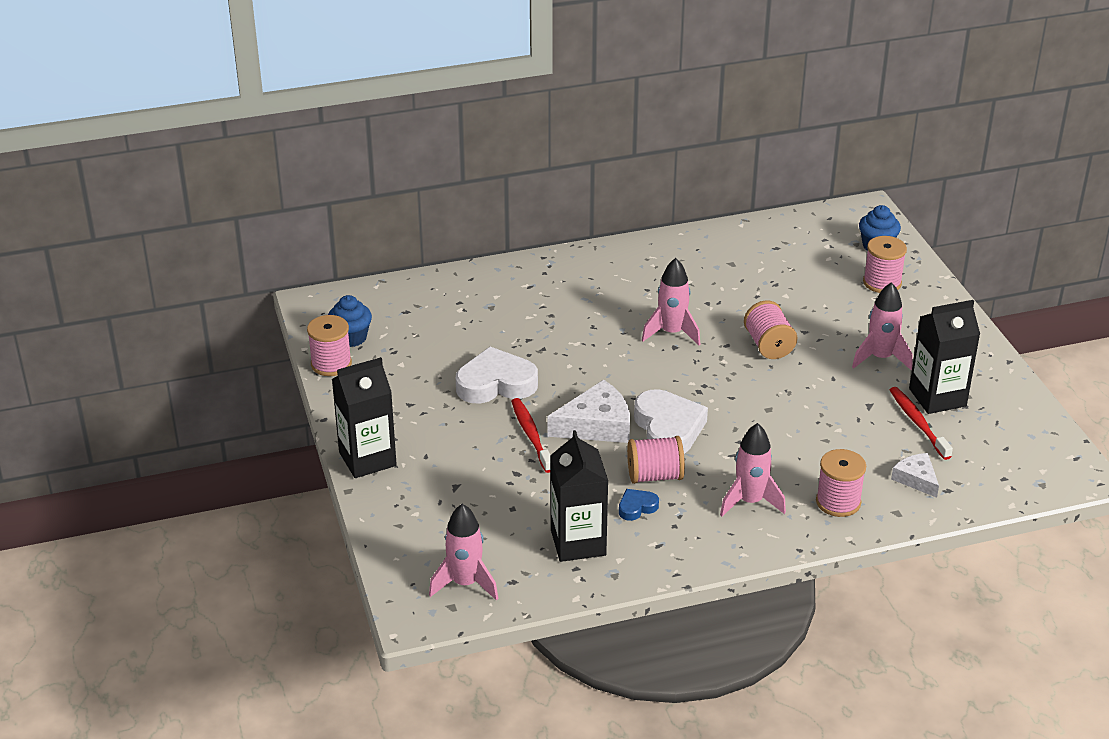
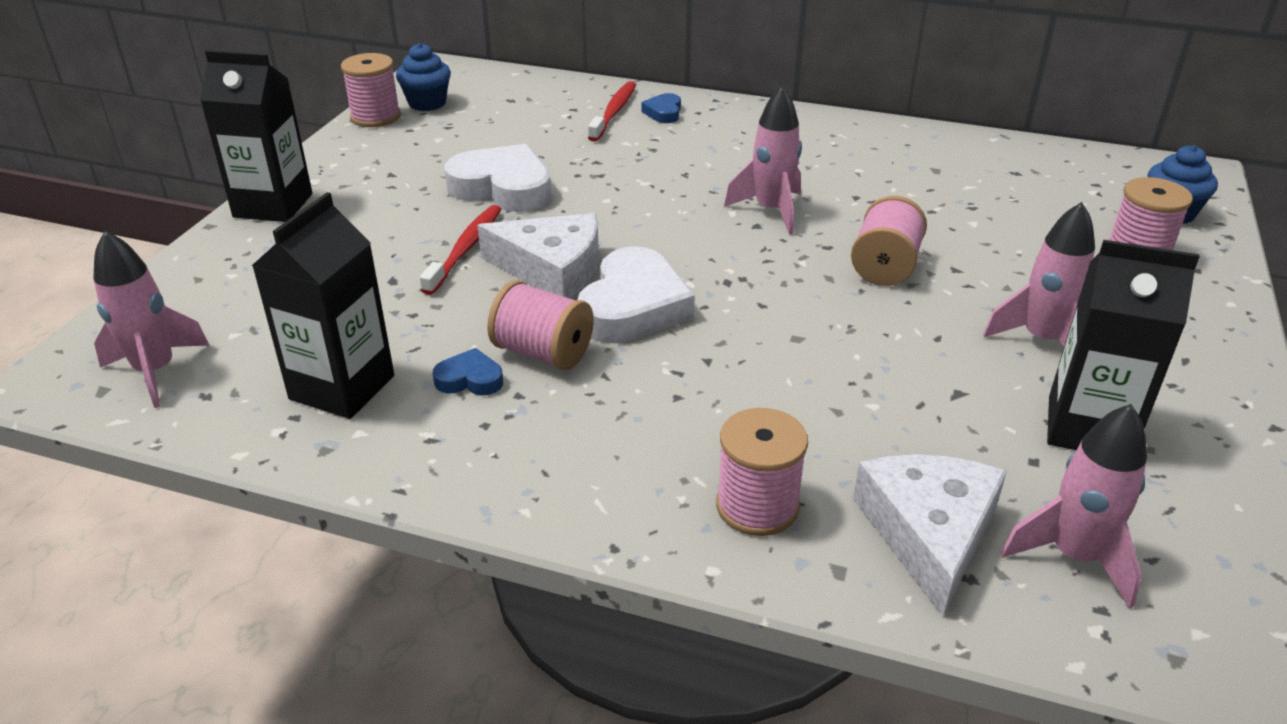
camera: 35 degrees right, 0 degrees up
(523, 282) = (663, 112): none -> blue heart
(750, 502) = (625, 443): pink rocket -> pink rocket (1074, 556)
(916, 479) = (928, 533): white cheese -> white cheese, size x1.70
(918, 423) = (1017, 450): red toothbrush -> red toothbrush (614, 112)

